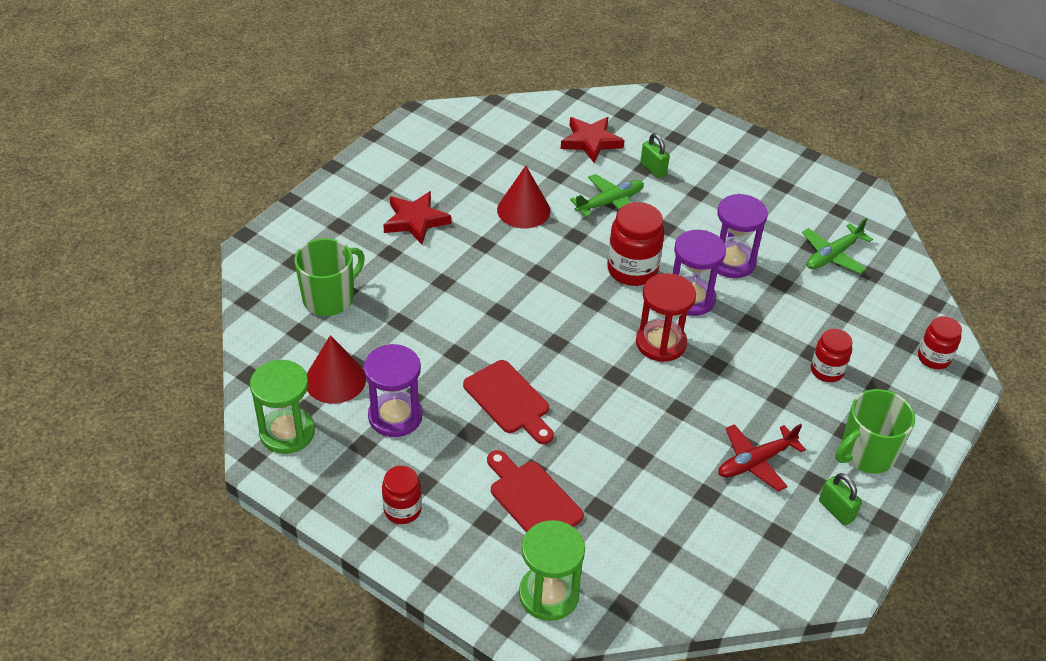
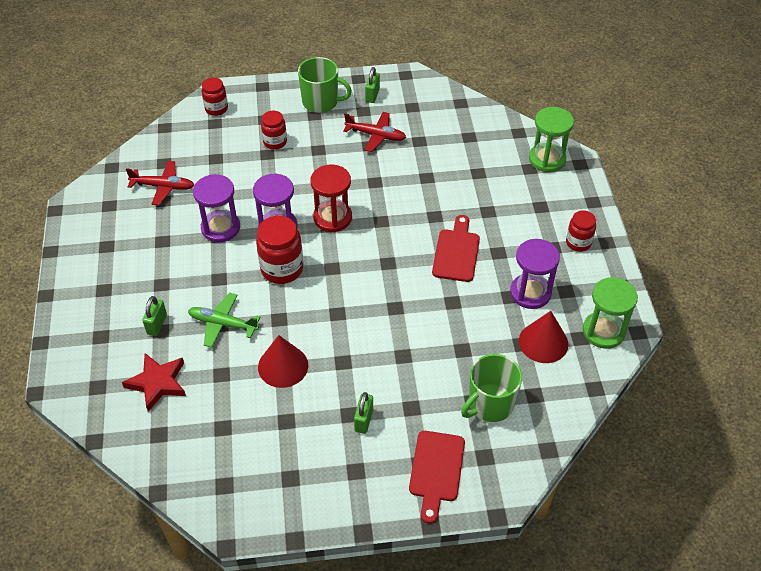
camera: 130 degrees left, 5 degrees up
(329, 298) = (490, 404): green mug -> green mug turned 45 degrees counterclockwise
(415, 221) = (364, 420): red star -> green padlock
(532, 499) = (505, 199): red cutting board -> red cutting board (436, 471)
(833, 255) = (163, 187): green plane -> red plane

